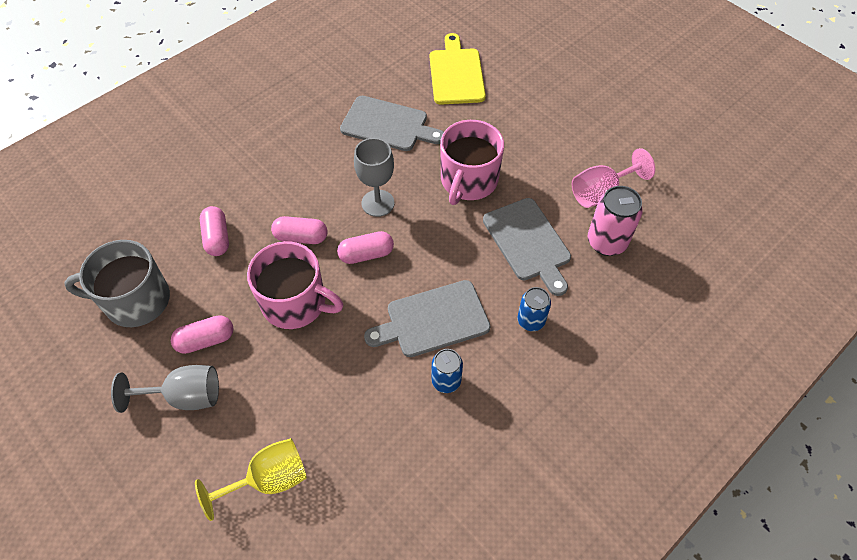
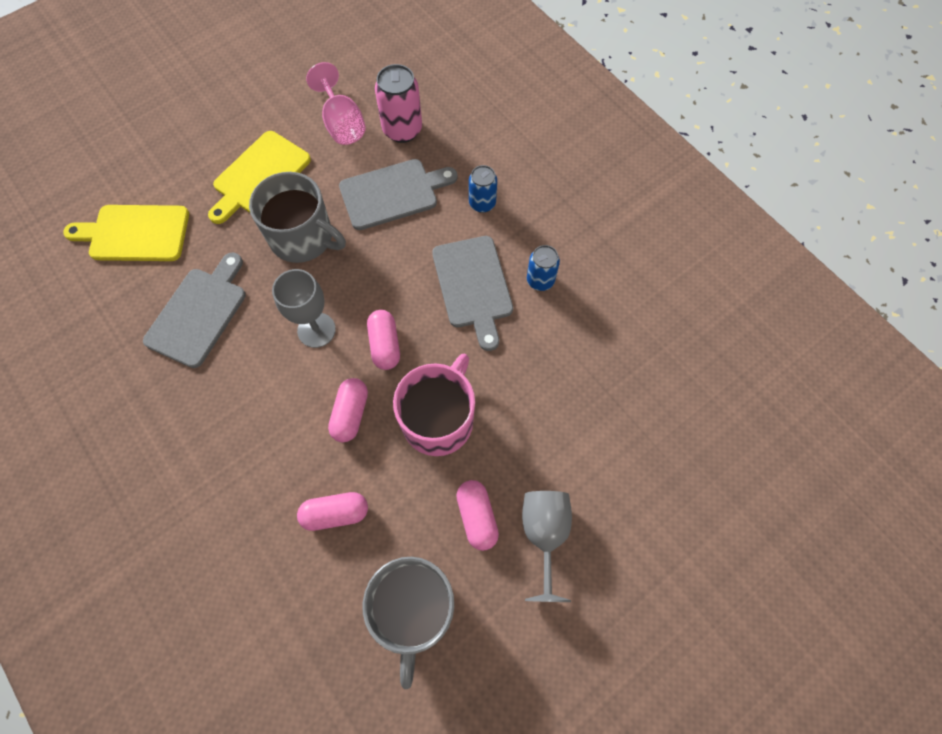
camera: 85 degrees left, 10 degrees up
(269, 479) = (635, 443): yellow goblet -> none
(468, 181) = (303, 237): pink mug -> grey mug
(527, 141) = (259, 176): none -> yellow cutting board

